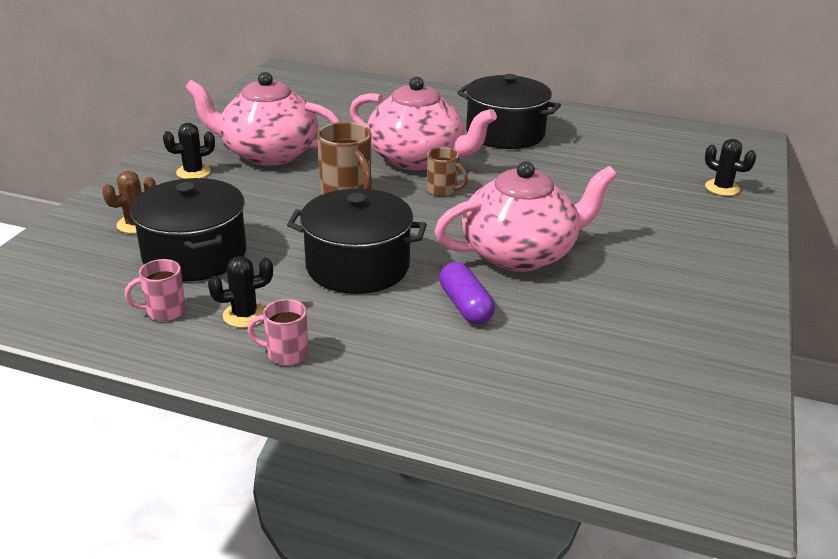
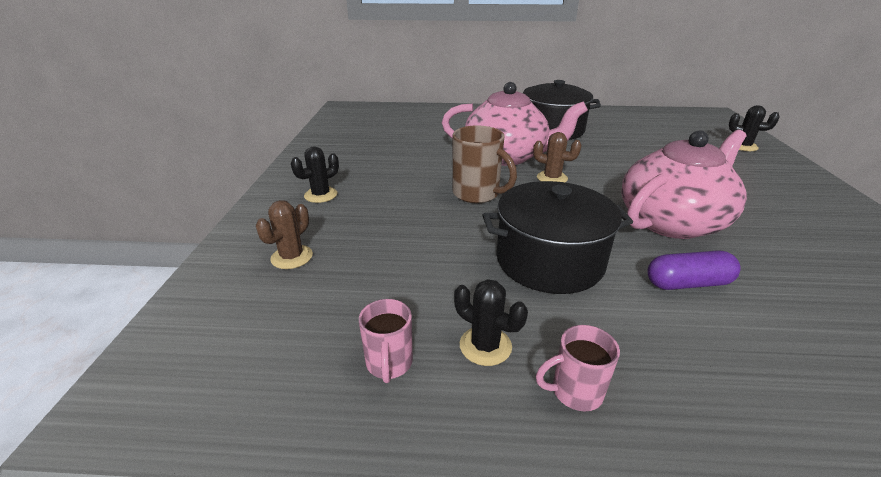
camera: 15 degrees left, 0 degrees up
(164, 312) = (389, 364): pink mug -> pink mug turned 60 degrees counterclockwise
(195, 255) = (377, 280): black pot -> none
(245, 315) = (485, 346): black cactus -> black cactus turned 75 degrees clockwise
(268, 153) = (378, 169): pink teapot -> none
(442, 190) = (552, 178): brown mug -> brown cactus
(465, 306) = (687, 283): purple capsule -> purple capsule turned 60 degrees counterclockwise

